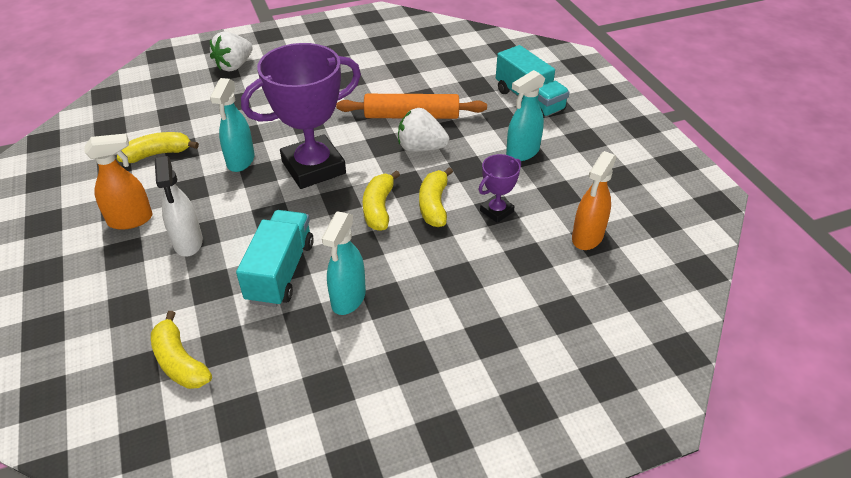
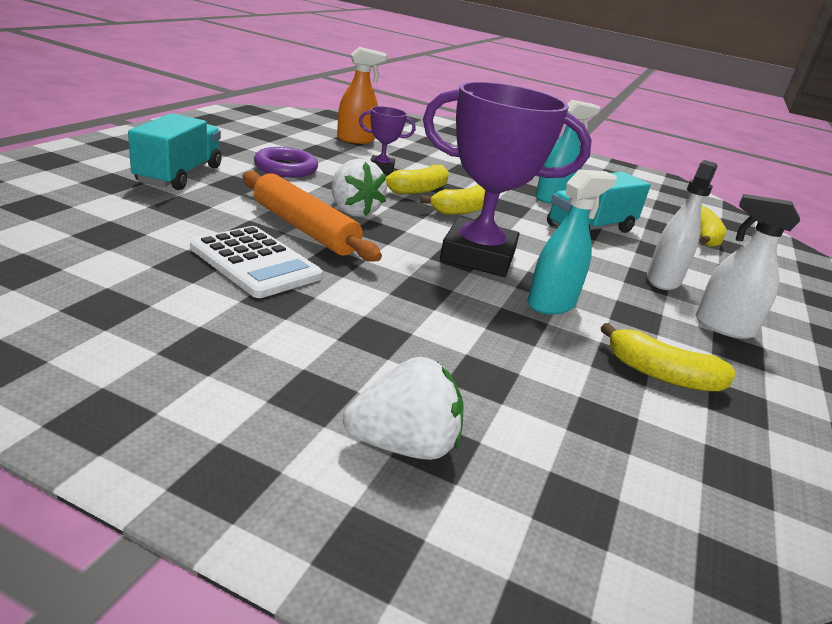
camera: 140 degrees left, 15 degrees down
(131, 220) = (723, 327): orange spray bottle -> white spray bottle
(386, 85) = (255, 262): none -> white calculator
(522, 152) = (286, 168): turquoise spray bottle -> purple ring

